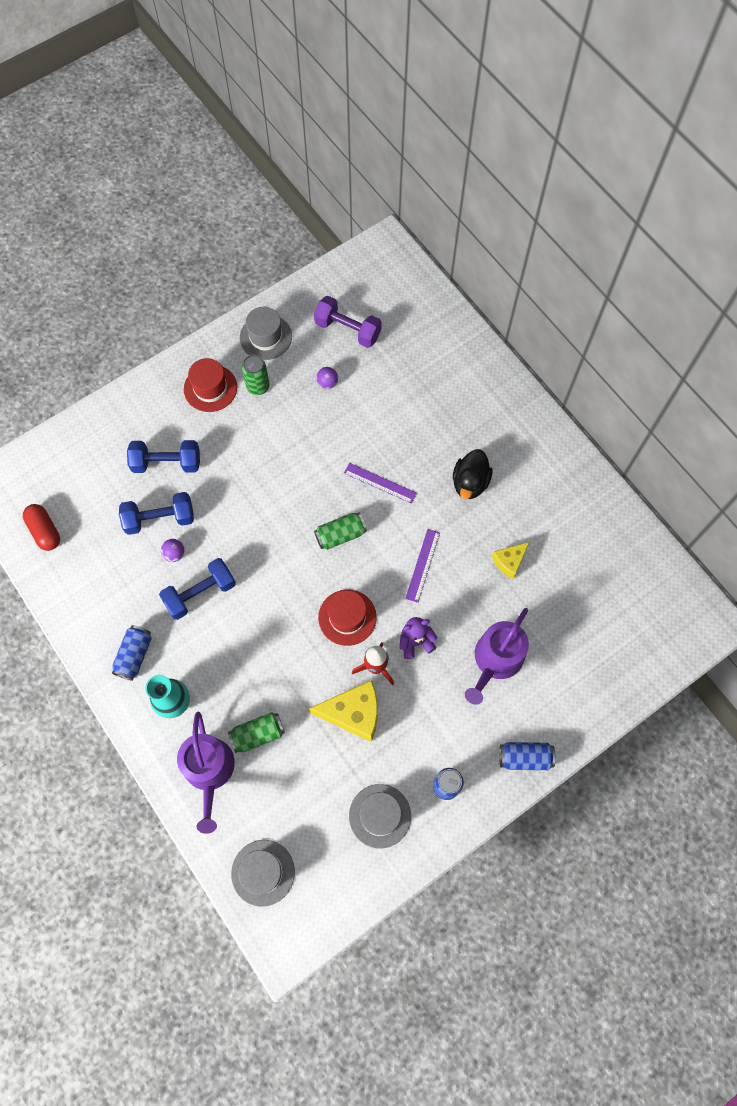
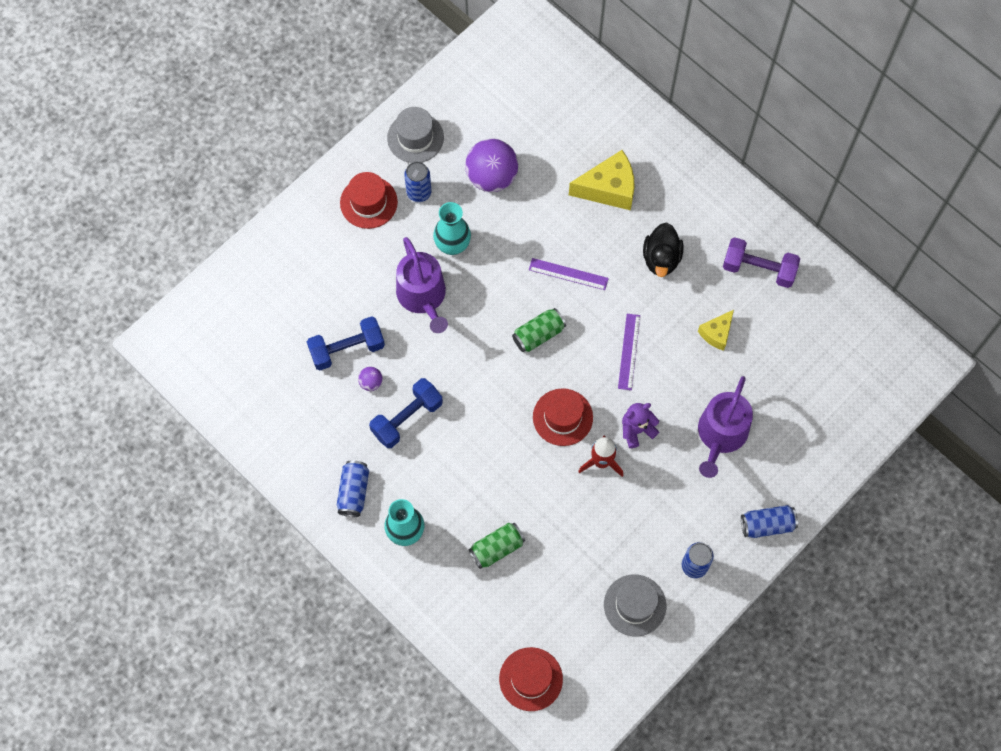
camera: 10 degrees left, 0 degrees up
(45, 531) = (229, 381): red capsule -> none
(167, 463) = (341, 289): blue dumbbell -> none
(209, 771) = (456, 592): purple watering can -> purple watering can (423, 296)
(258, 387) = (419, 193): green can -> blue can
(263, 872) = (531, 679): grey hat -> red hat
(278, 439) = (452, 245): none -> turquoise vase
(327, 383) = (491, 177): purple ball -> purple ball, size x2.26
(348, 330) = (501, 116): purple dumbbell -> purple dumbbell (758, 269)
(353, 713) = (588, 511): yellow cheese -> yellow cheese (608, 189)

